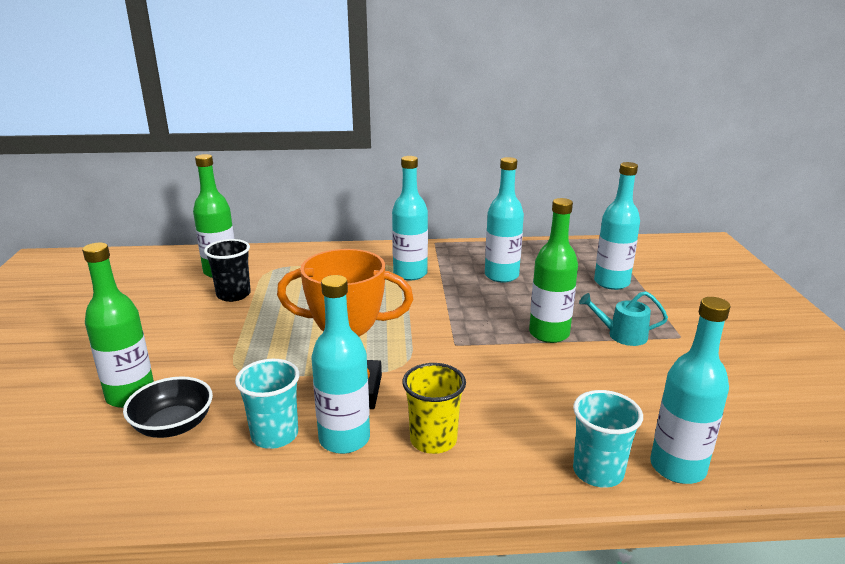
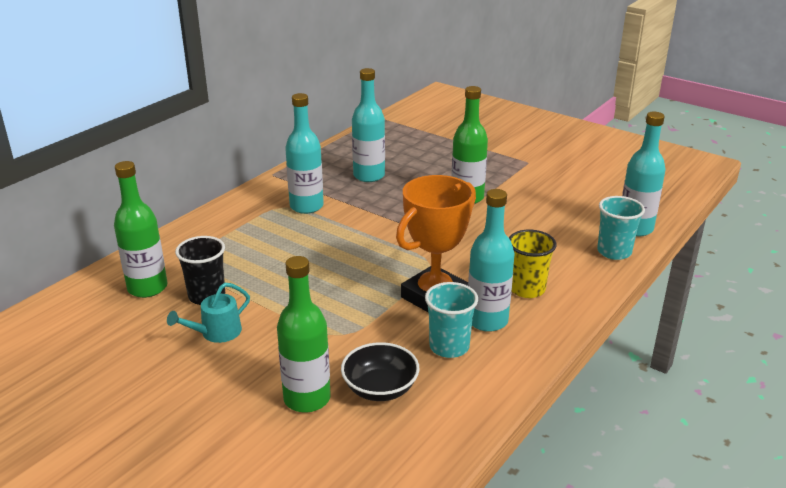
camera: 50 degrees left, 5 degrees up
(611, 282) = (439, 147): turquoise bottle -> none
(622, 335) = (502, 177): turquoise watering can -> turquoise watering can (216, 332)

